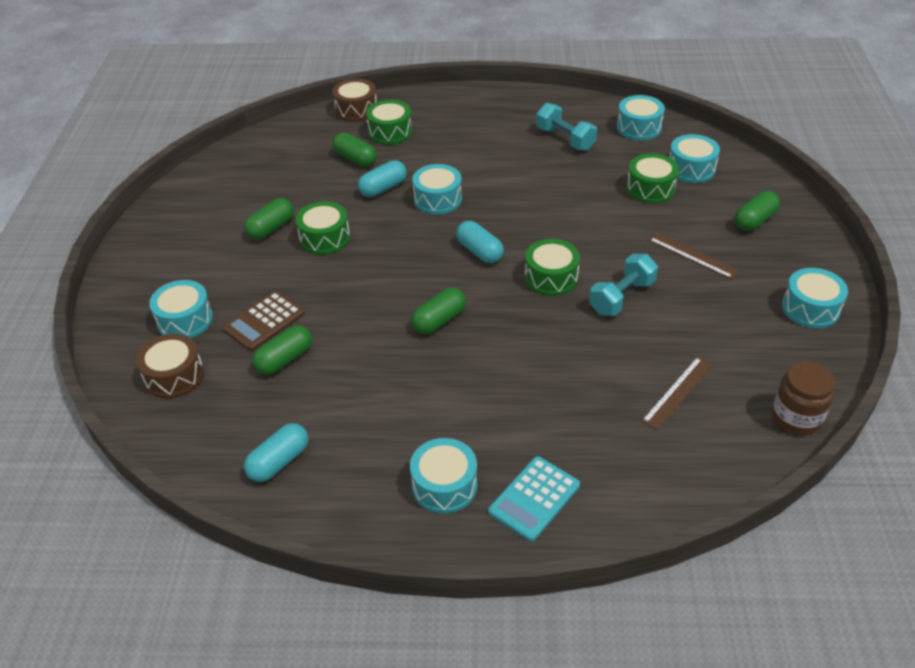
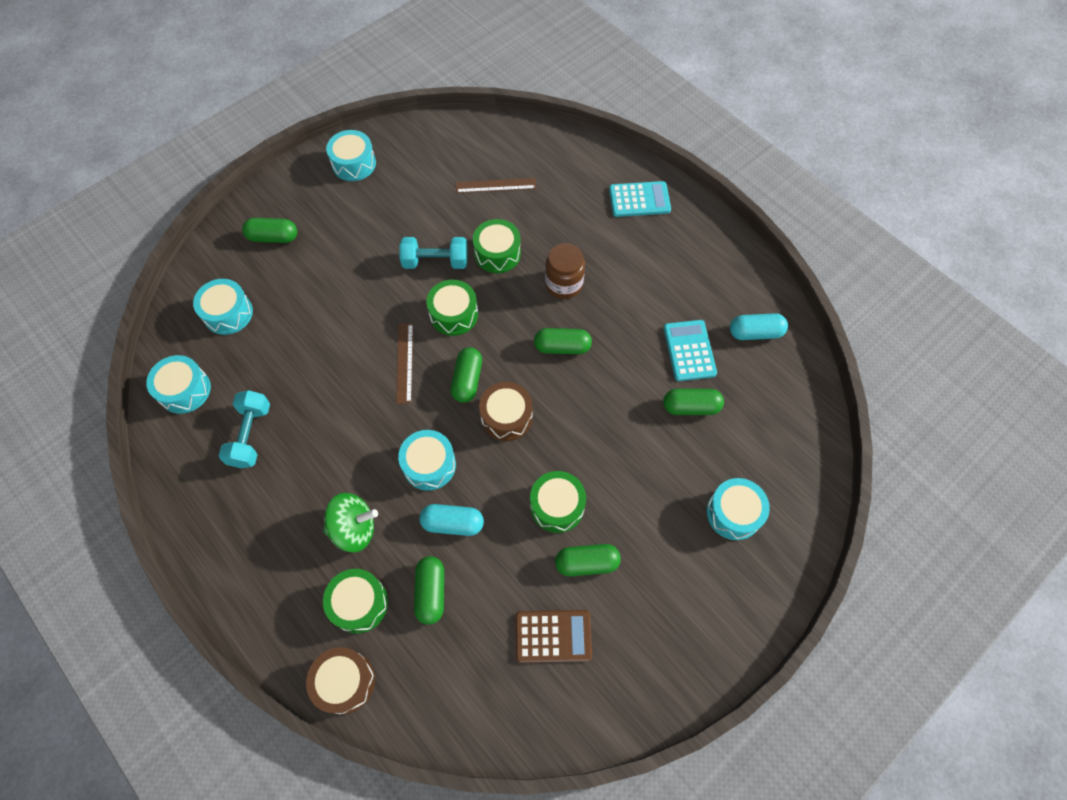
camera: 135 degrees left, 20 degrees up
(174, 376) = (776, 460): brown drum -> brown drum (506, 417)
(264, 321) = (677, 456): brown calculator -> brown calculator (553, 636)
(328, 398) = (689, 351): none -> turquoise calculator
(439, 150) = (354, 529): none -> green spinning top
(444, 485) = (676, 243): turquoise drum -> none
(479, 251) = (467, 380): turquoise capsule -> green capsule
(650, 188) = (282, 323): green drum -> green drum (497, 253)
(692, 255) = (350, 250): brown ruler -> brown ruler (405, 362)
(796, 418) = (462, 128): brown jar -> brown jar (564, 284)

